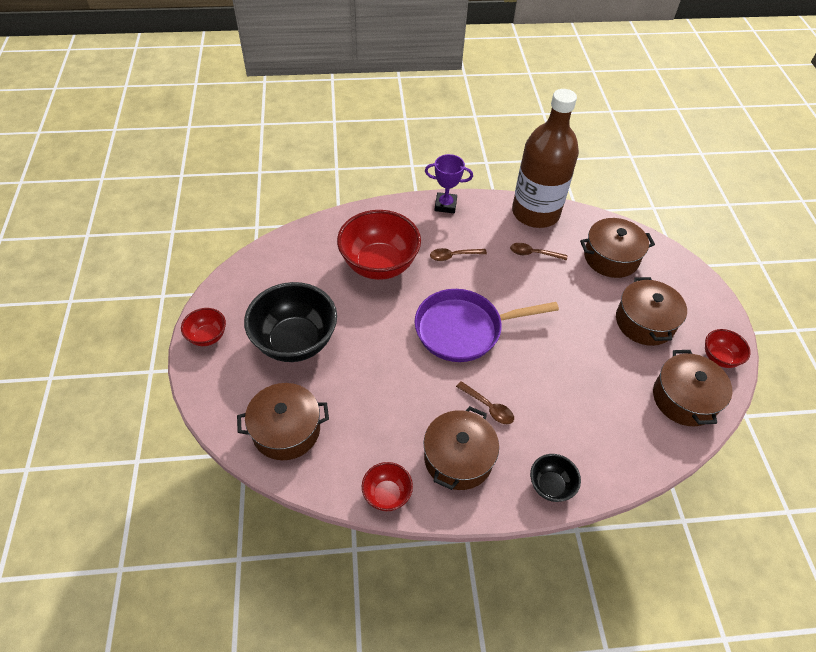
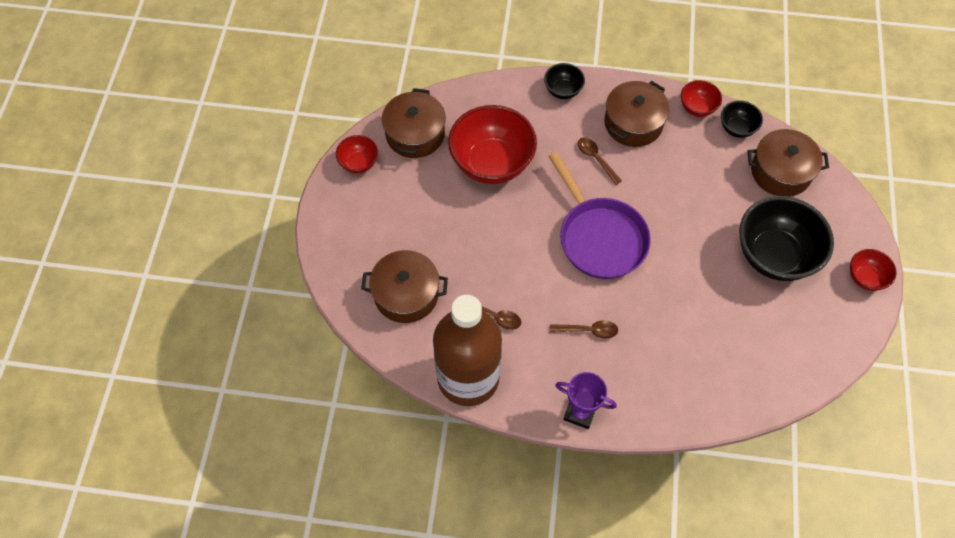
camera: 165 degrees left, 10 degrees up
(337, 476) = (737, 128): none -> black bowl
(379, 265) = (677, 334): red bowl -> red bowl (492, 163)
(463, 329) = (599, 237): purple pan -> purple pan turned 60 degrees clockwise
(644, 322) = (410, 211): brown pot -> none

